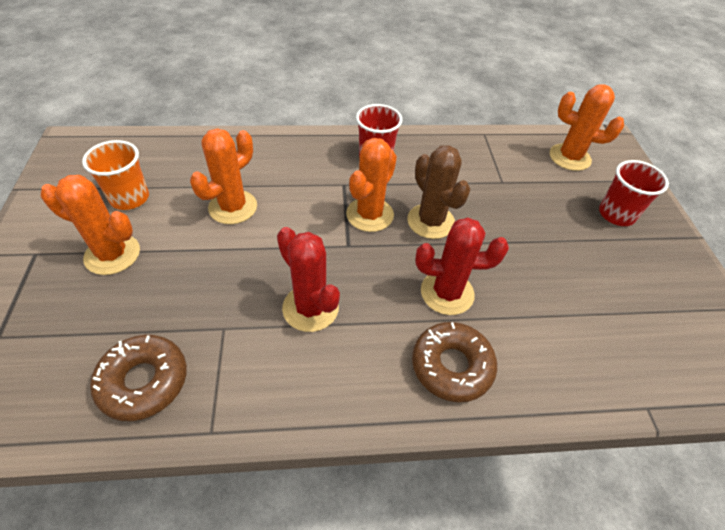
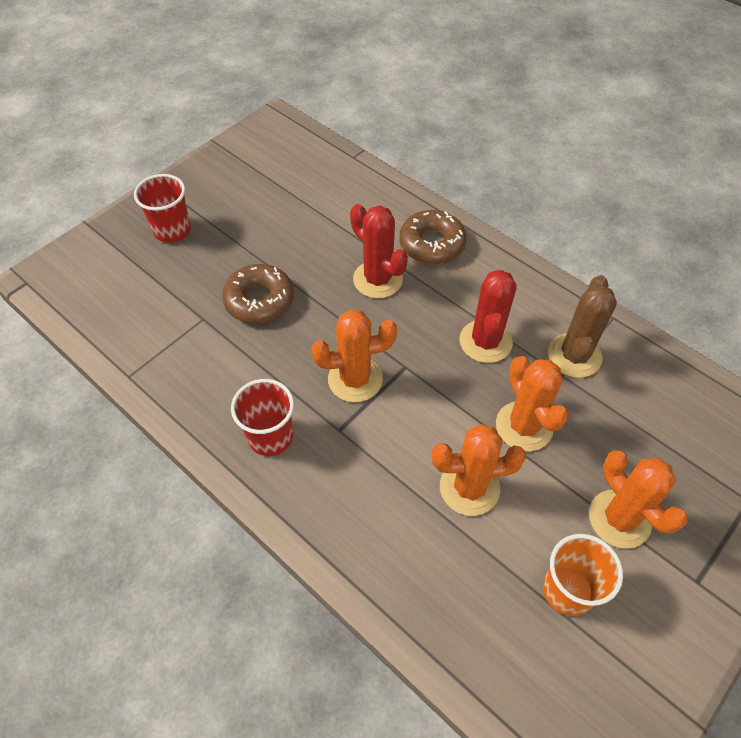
camera: 130 degrees left, 5 degrees up
(144, 381) = (642, 378): brown donut -> brown donut (259, 300)
(430, 221) = (314, 334): brown cactus -> brown cactus (574, 355)
(569, 157) = (108, 292): orange cactus -> orange cactus (524, 426)

